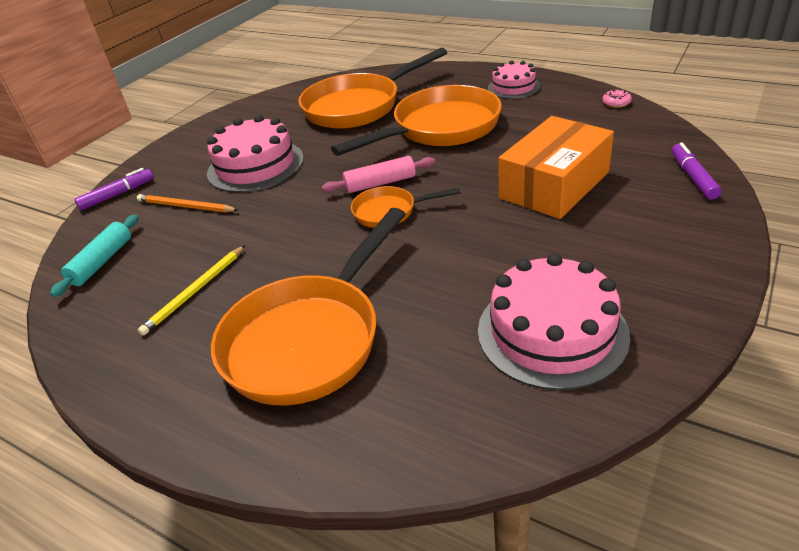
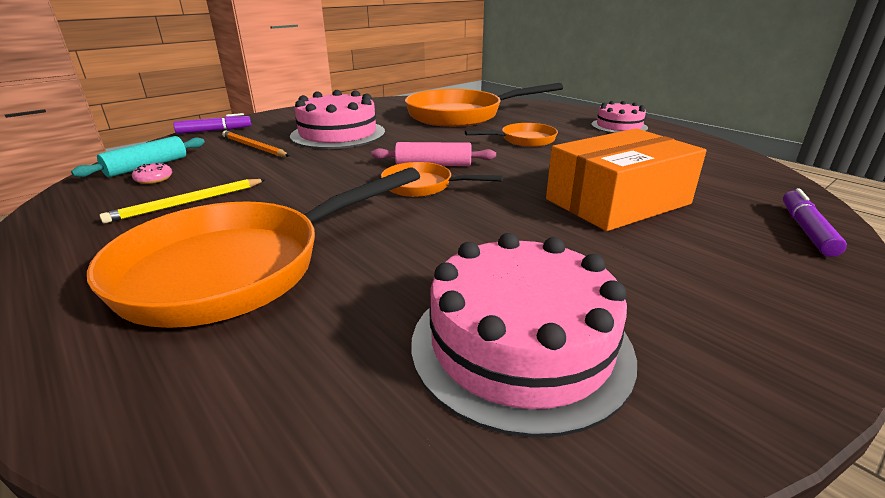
camera: 15 degrees right, 10 degrees down
(439, 129) = (523, 140): orange pan -> orange pan, size x0.50
(616, 103) = (728, 153): pink donut -> pink donut (154, 179)

